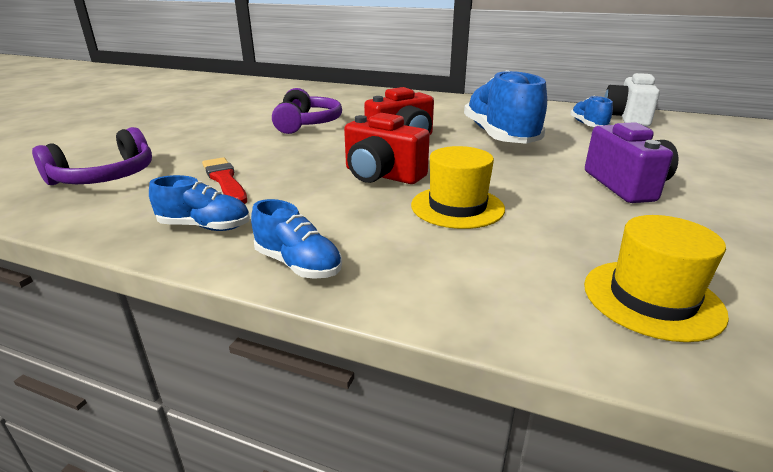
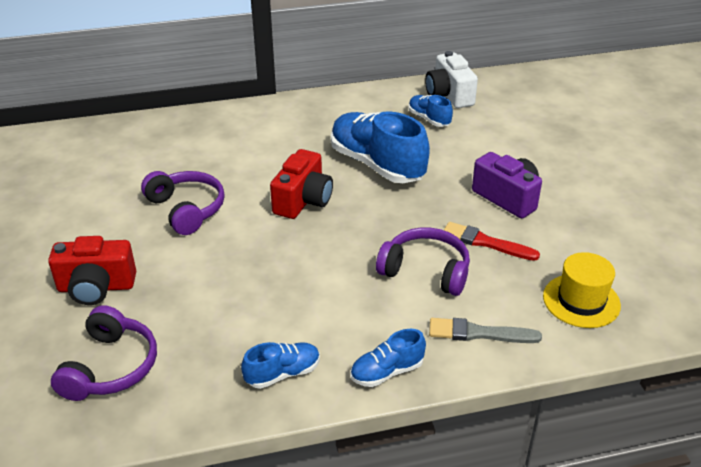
camera: 35 degrees left, 10 degrees up
(225, 180) = (224, 321): red brush -> red brush (485, 242)
(298, 264) = (387, 372): blue shoe -> blue shoe turned 150 degrees clockwise
(382, 175) = (340, 258): red camera -> red camera (96, 287)
(454, 274) = (478, 333): none -> grey brush
(457, 207) = (426, 271): yellow hat -> purple headphones

